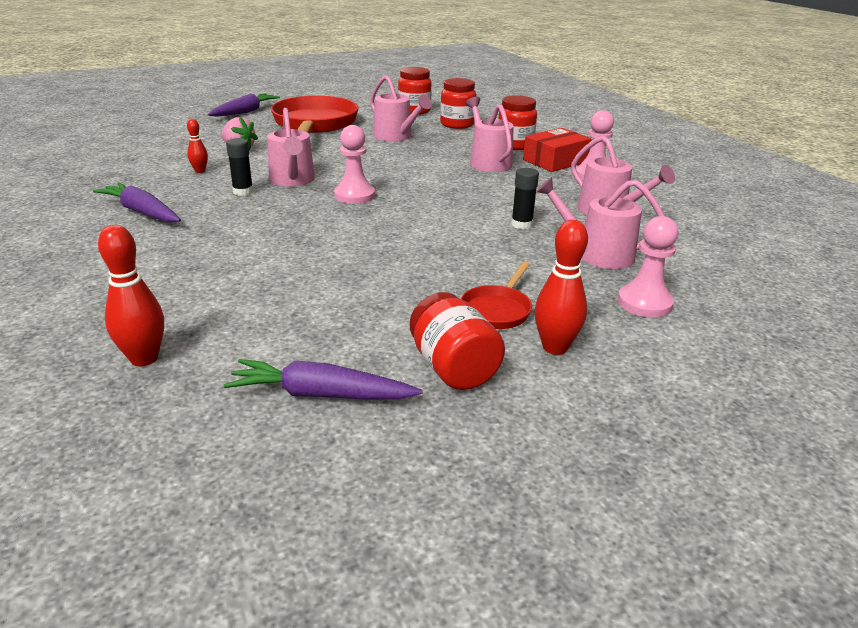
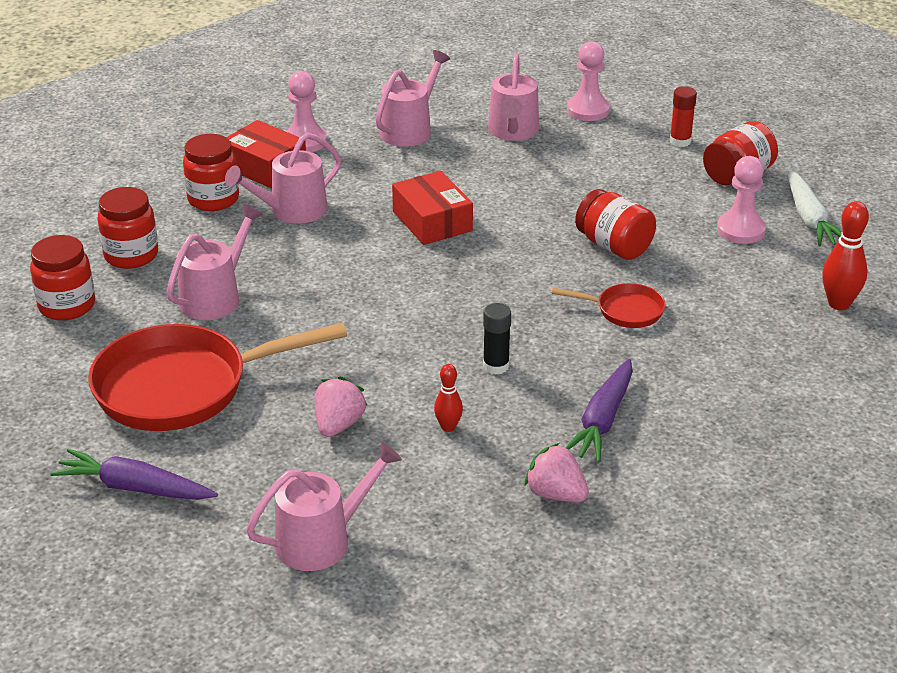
camera: 105 degrees left, 5 degrees up
(98, 187) = (556, 494): none -> pink strawberry
(292, 180) = (437, 339): pink watering can -> pink watering can (322, 540)
(321, 394) = (809, 219): purple carrot -> white carrot
(354, 195) = (458, 282): pink pawn -> pink pawn (741, 230)
(357, 261) = (614, 246): none -> red jar
(447, 199) = (432, 221): none -> red box
(497, 310) = (646, 168): red pan -> red pan (625, 311)
(521, 224) = (472, 172): black glue stick -> none
(555, 347) = (680, 141): red bowling pin -> red glue stick

